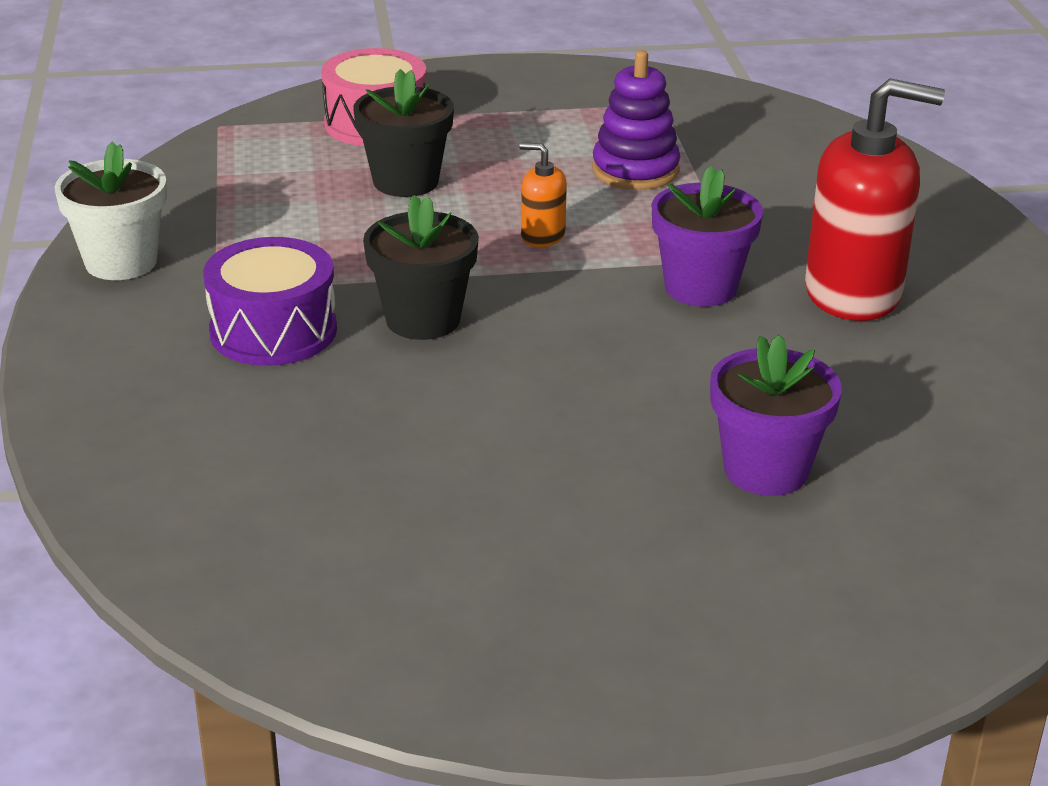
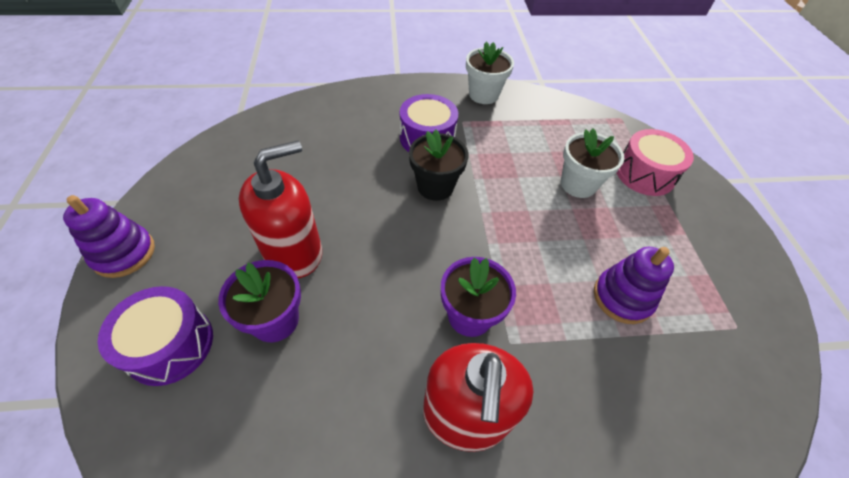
camera: 90 degrees right, 20 degrees up
(405, 181) = (578, 184): black flower pot -> white flower pot
(542, 236) = (525, 240): orange soap dispenser -> none
(616, 469) = (293, 252): none -> red soap dispenser
(669, 704) = (124, 253): none -> purple stacking toy
(850, 579) = (170, 344): none -> purple drum

